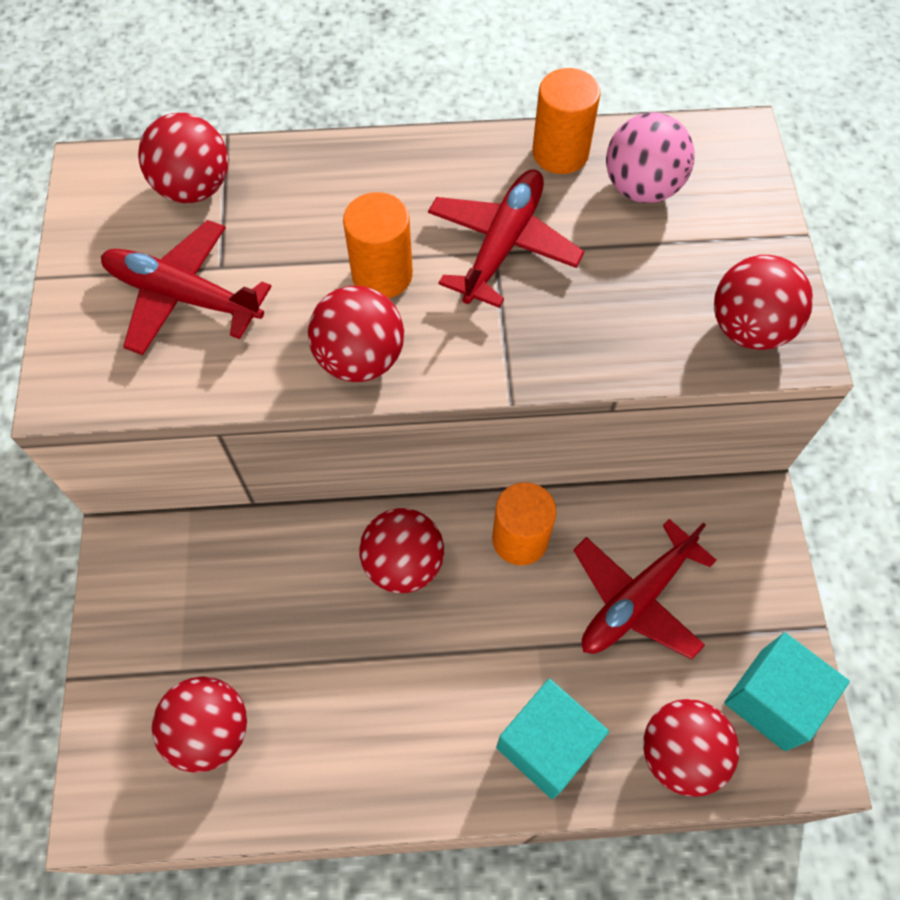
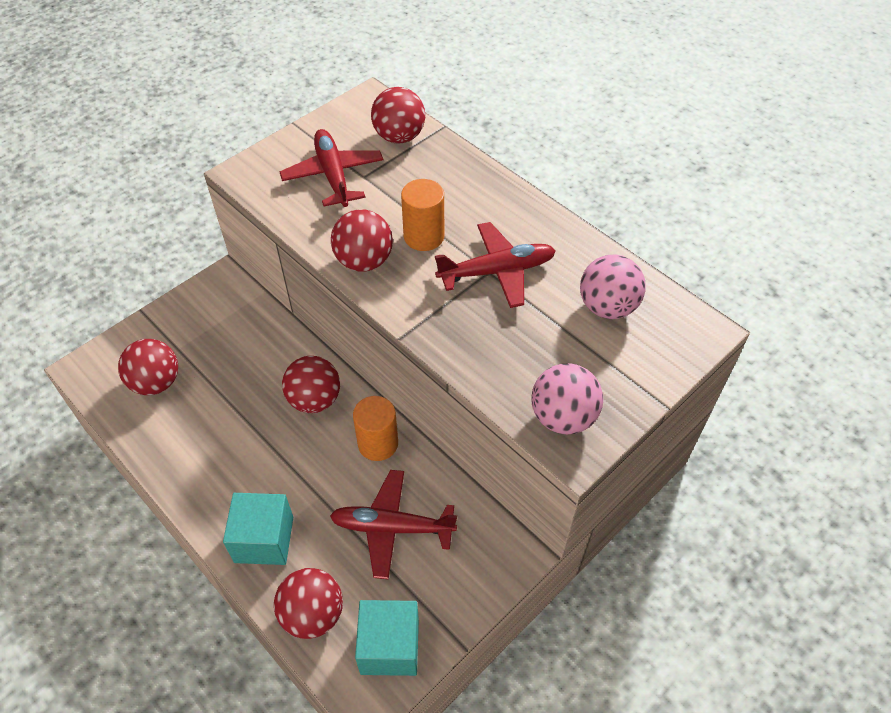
camera: 50 degrees right, 10 degrees down
(560, 153) = (588, 256): orange cylinder -> none
(749, 328) = (563, 417): red ball -> pink ball

